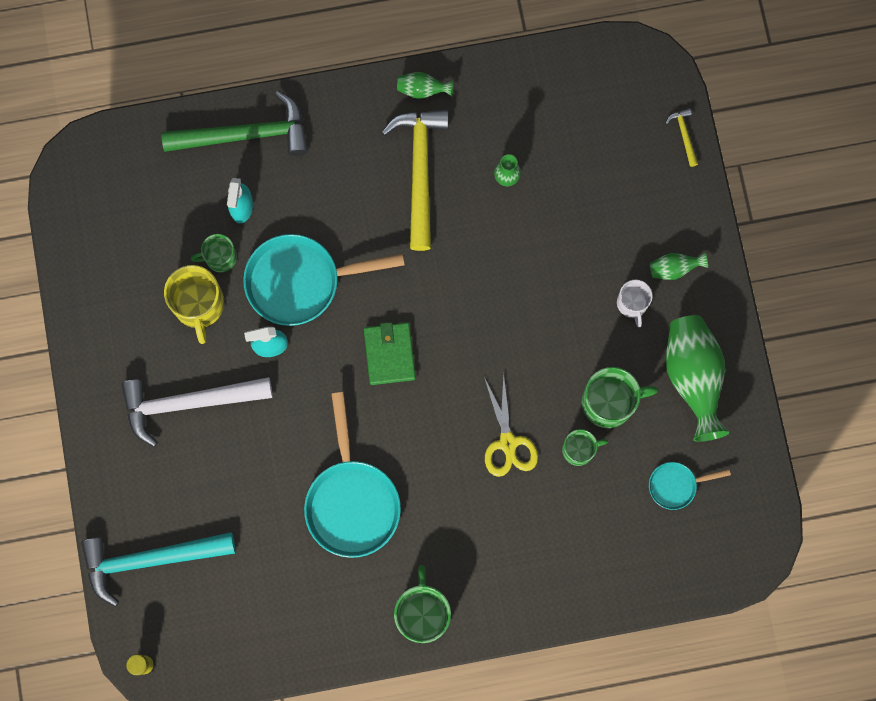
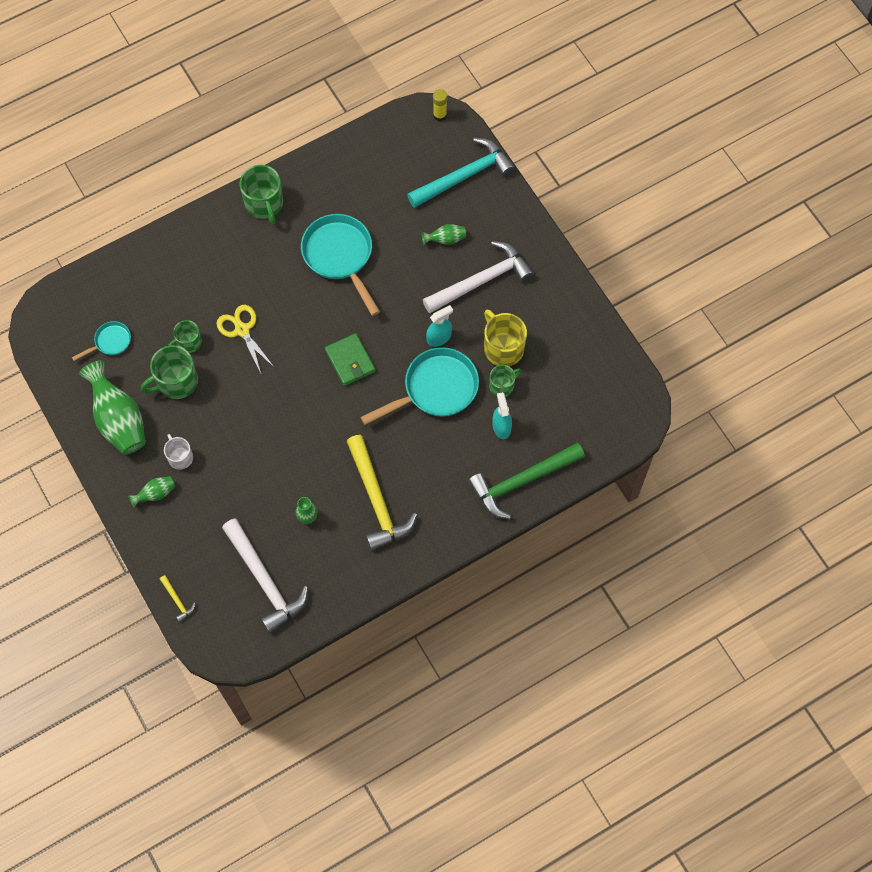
camera: 160 degrees right, 10 degrees down
(422, 90) = (398, 564): green vase -> green vase (445, 239)
(579, 123) = (264, 580): none -> white hammer

